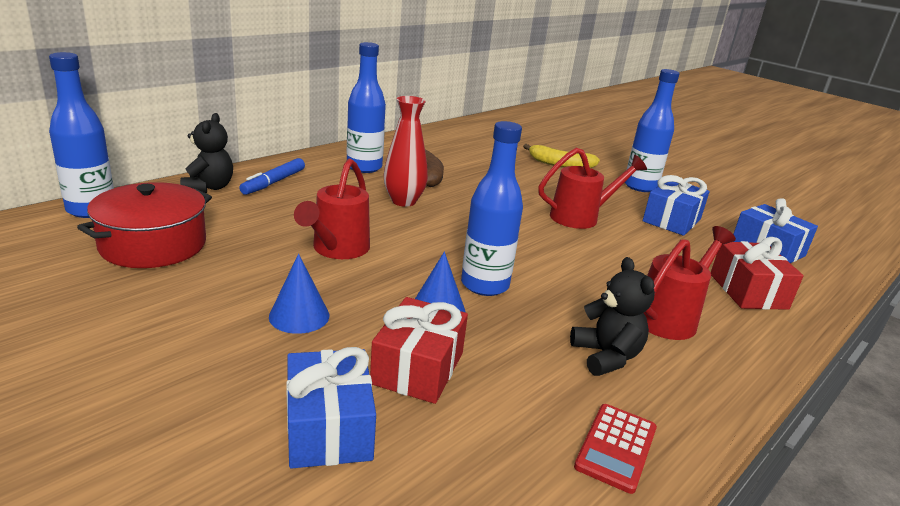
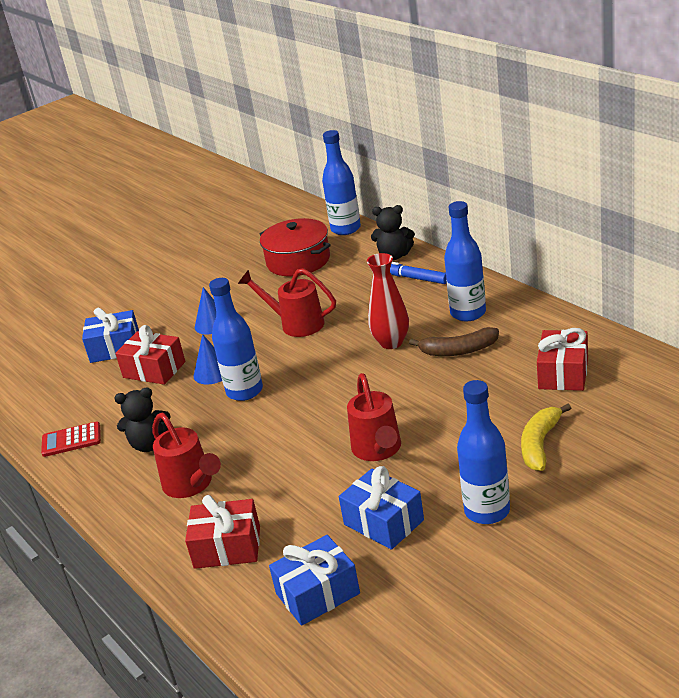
camera: 105 degrees right, 5 degrees up
(471, 149) = (563, 373): none -> red gift
(616, 447) = (71, 440): red calculator -> red calculator turned 45 degrees counterclockwise

